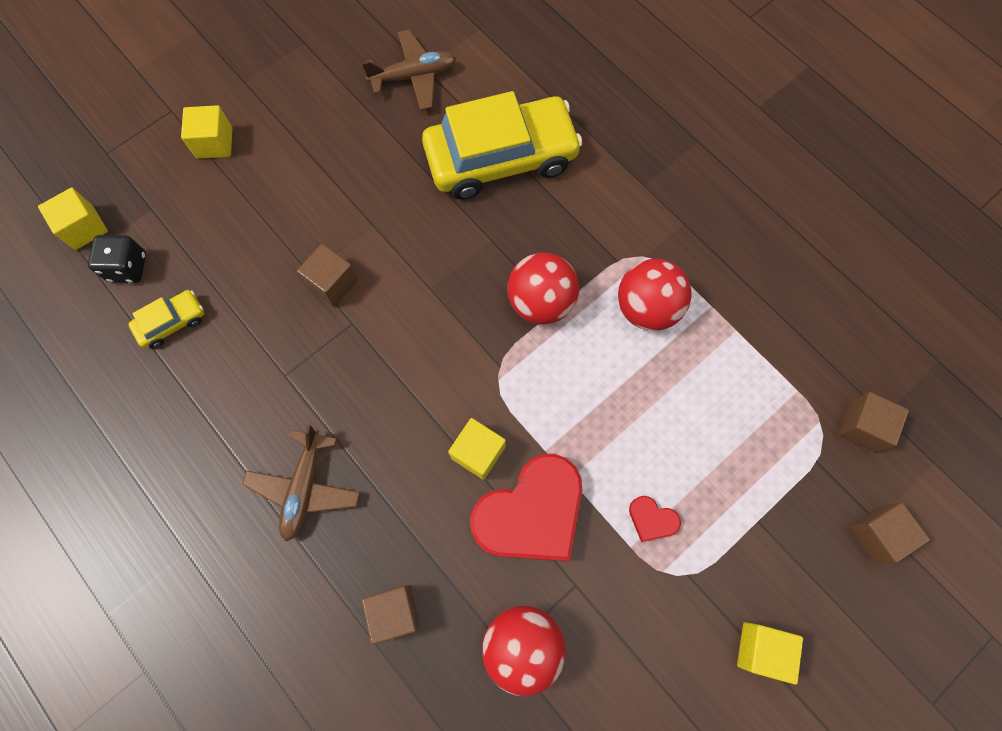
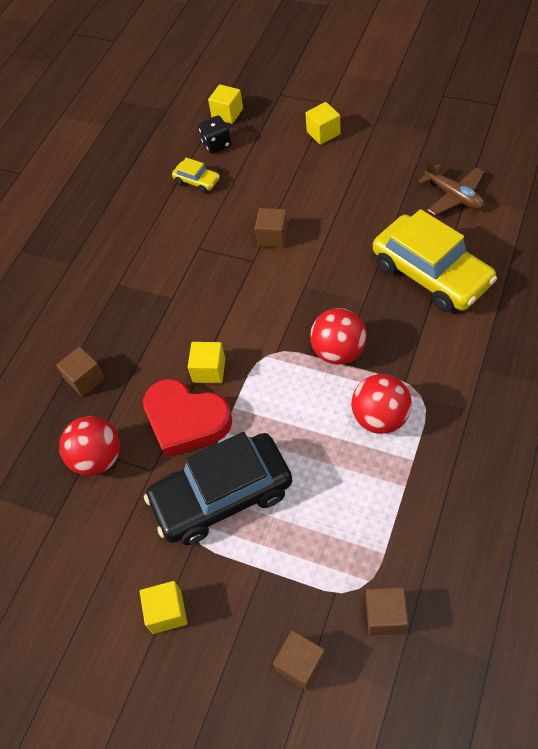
camera: 70 degrees right, 15 degrees down
(304, 487) = (135, 295): brown plane -> none
(651, 519) = (222, 496): red heart -> black car

